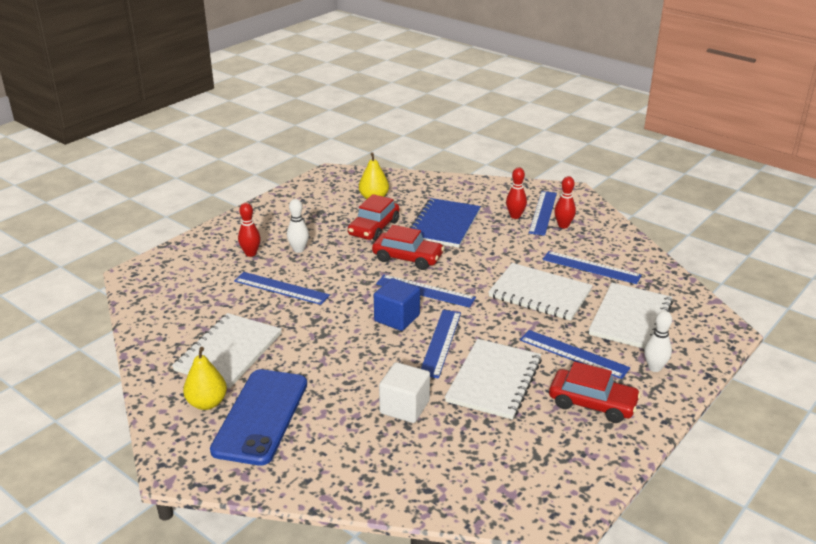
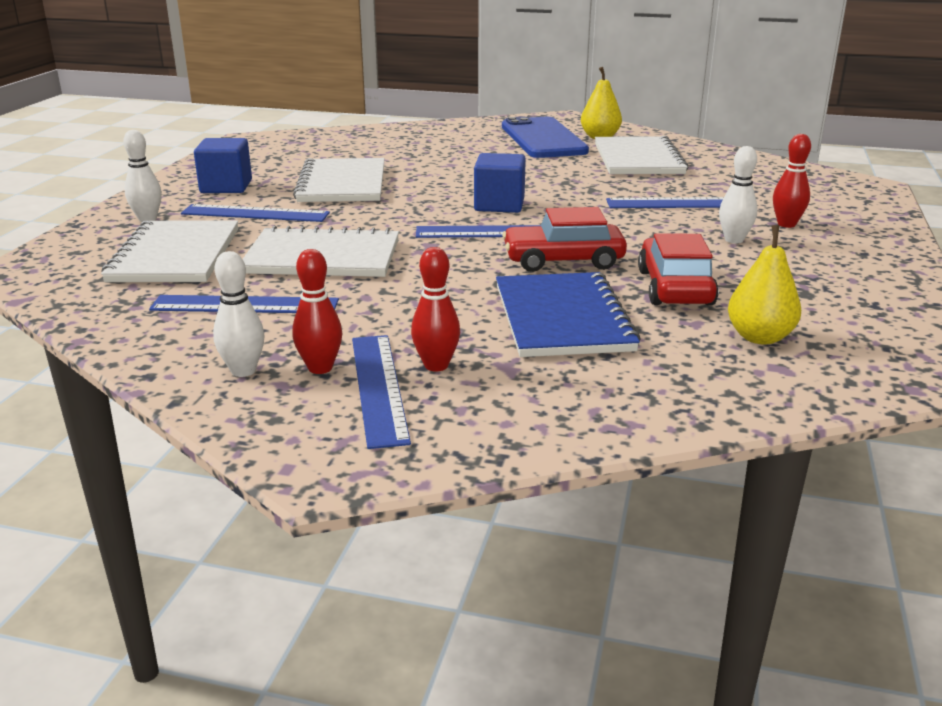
camera: 155 degrees right, 5 degrees down
(404, 407) = (421, 159): white cube -> none
(440, 343) = (425, 197): blue ruler -> none
(592, 403) = (226, 187): red car -> blue cube
(596, 231) = (243, 371): none -> white bowling pin

